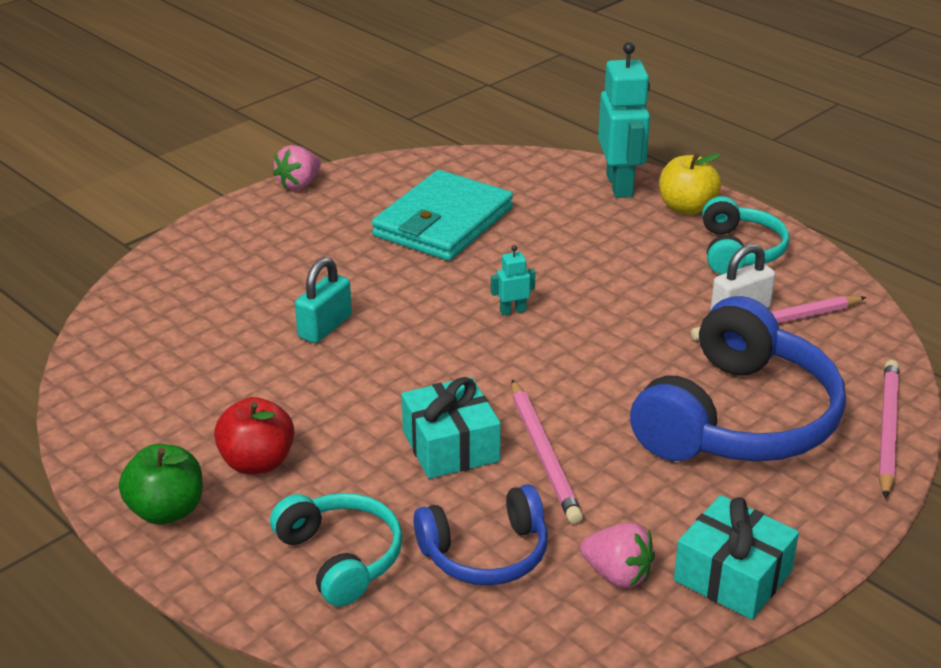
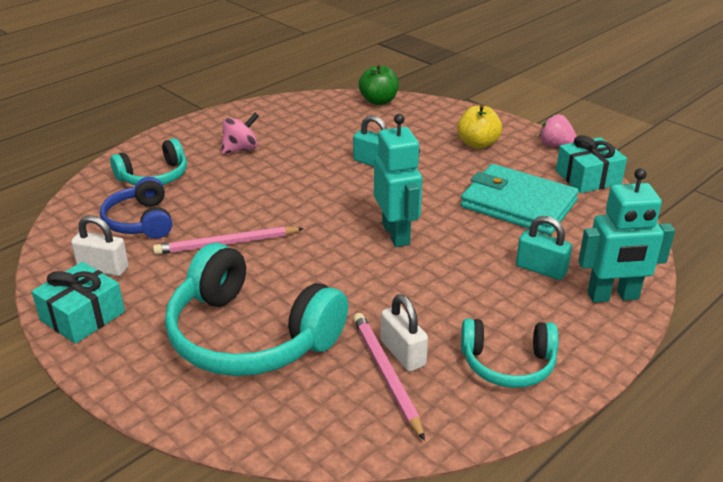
camera: 90 degrees right, 0 degrees up
(166, 510) = (207, 128): green apple -> green apple (378, 101)
(257, 462) = (241, 149): red apple -> pink spinning top
(450, 446) = (242, 209): turquoise gift -> turquoise gift (588, 177)
(512, 311) = (396, 234): turquoise robot -> turquoise robot, size x2.27
(578, 219) = (541, 269): none -> turquoise padlock
(617, 575) = (103, 268): pink strawberry -> white padlock
(686, 208) = (582, 336): yellow apple -> yellow apple (478, 144)
(738, 419) = (250, 336): blue headphones -> turquoise headphones
(887, 429) = (220, 425): pink pencil -> none

